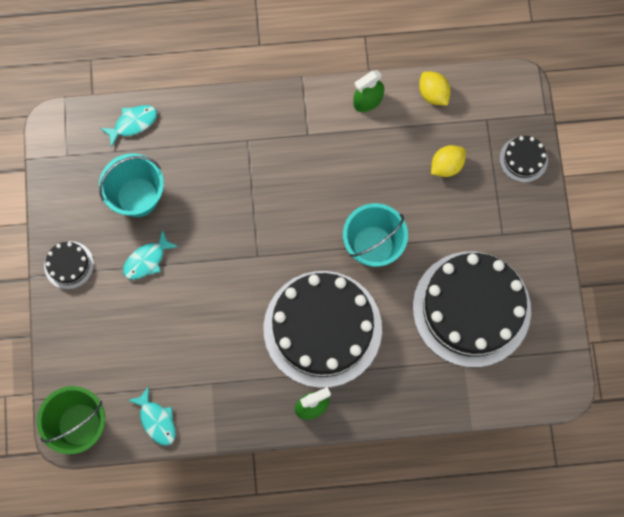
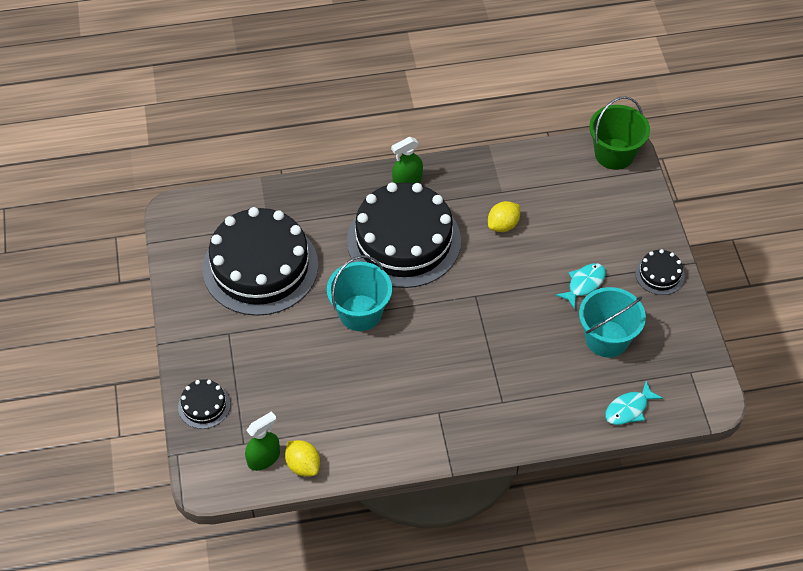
camera: 175 degrees right, 20 degrees down
(156, 420) = (546, 162): turquoise fish -> none
(367, 101) = (376, 452): green spray bottle -> green spray bottle (264, 458)
(446, 166) = (287, 393): yellow lemon -> yellow lemon (503, 225)

